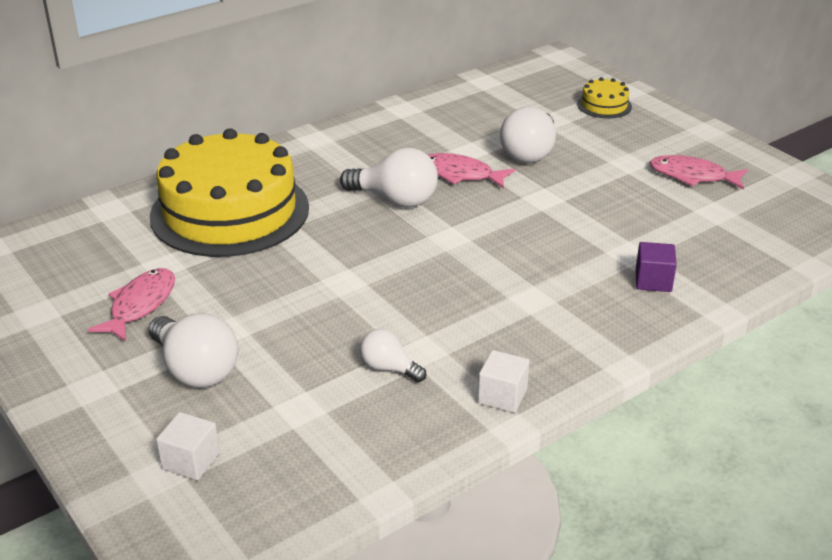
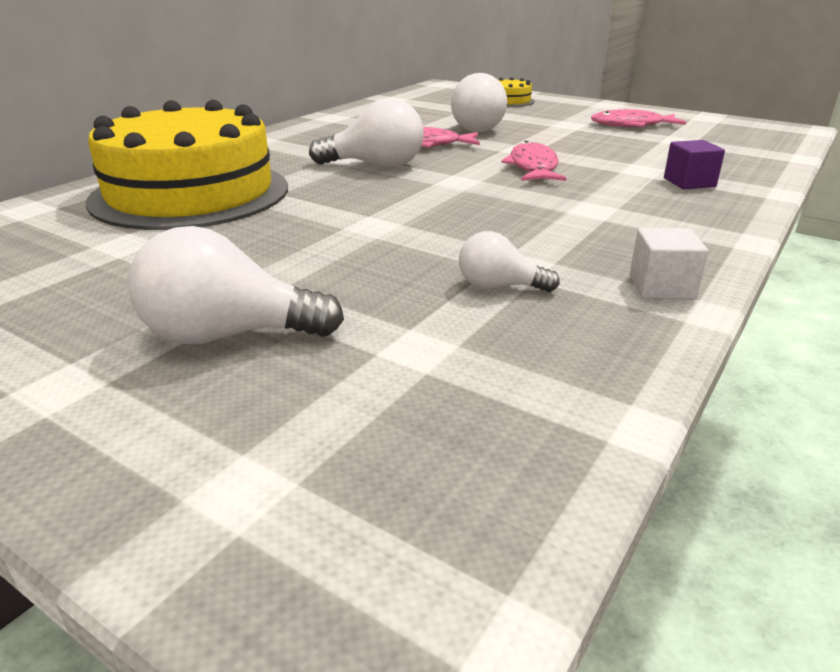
camera: 20 degrees left, 5 degrees down
(140, 305) = (106, 283): pink fish -> pink fish (533, 167)
(191, 461) = (289, 453): white cube -> none
(195, 370) = (228, 335): white light bulb -> white light bulb turned 150 degrees clockwise

